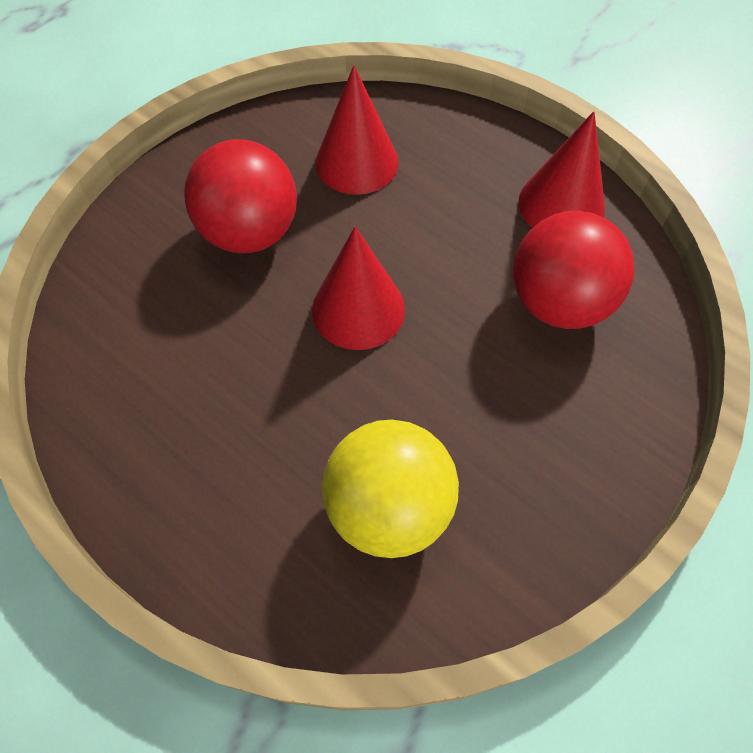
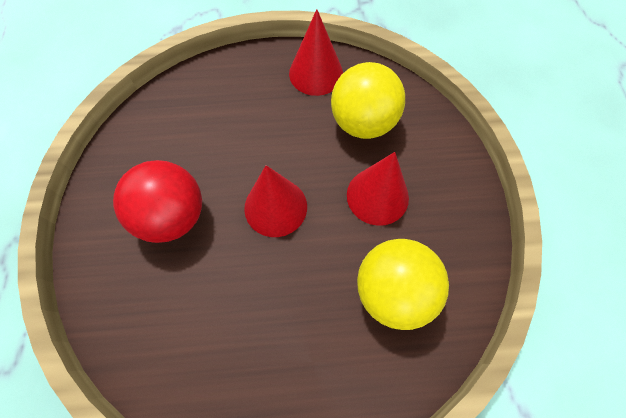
camera: 45 degrees left, 5 degrees up
(357, 162) = (192, 130): red cone -> red cone (377, 196)
(559, 302) = (363, 122): red ball -> yellow ball

